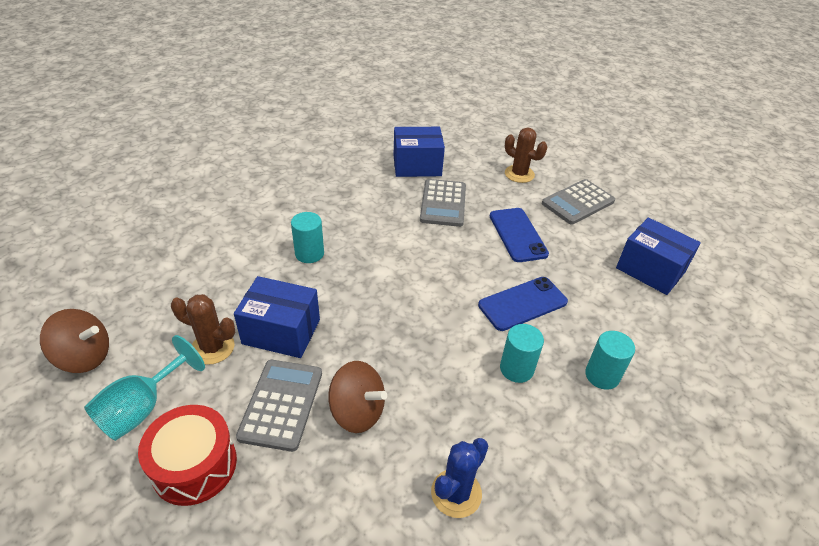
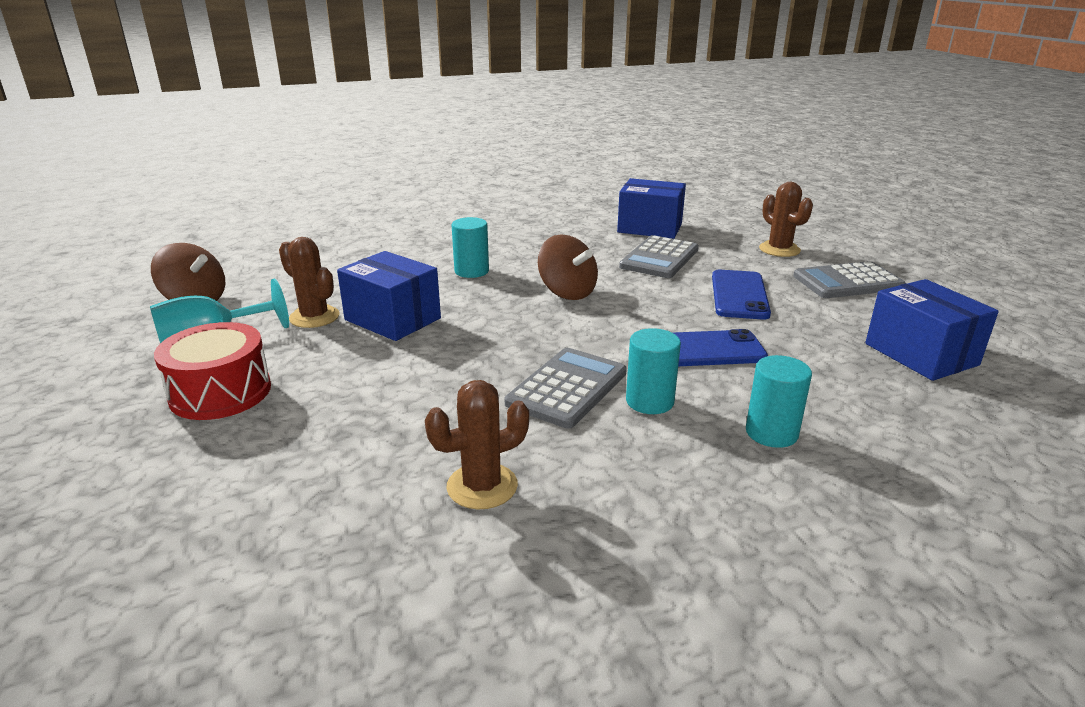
camera: 25 degrees right, 15 degrees down
(281, 404) = (345, 369): grey calculator -> grey calculator (567, 388)
(357, 411) = (422, 393): brown spinning top -> brown spinning top (567, 292)
(456, 493) = (482, 486): blue cactus -> brown cactus

